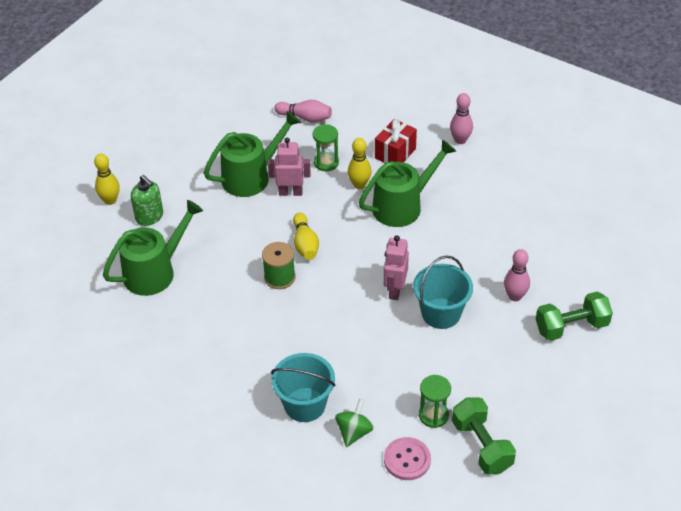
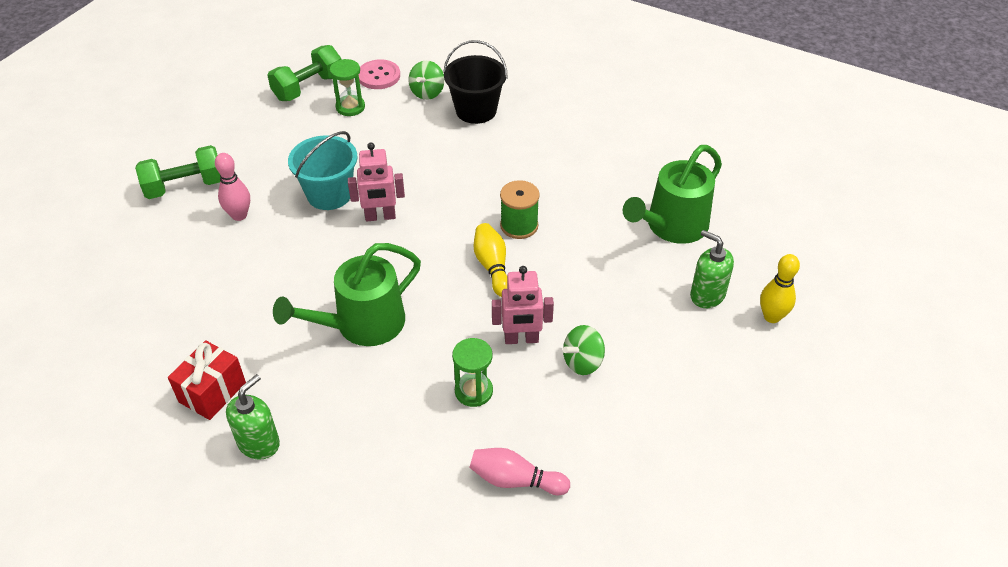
camera: 175 degrees right, 0 degrees up
(251, 177) = (582, 362): green watering can -> green spinning top
(305, 405) = (476, 110): turquoise bucket -> black bucket
(359, 185) = (422, 355): yellow bowling pin -> none
(395, 153) = (367, 412): red gift -> red gift (212, 392)
(395, 290) = (380, 217): pink robot -> pink robot turned 75 degrees clockwise
(460, 140) = (259, 443): pink bowling pin -> green soap dispenser
(481, 445) = (308, 87): green dumbbell -> green dumbbell turned 75 degrees clockwise

